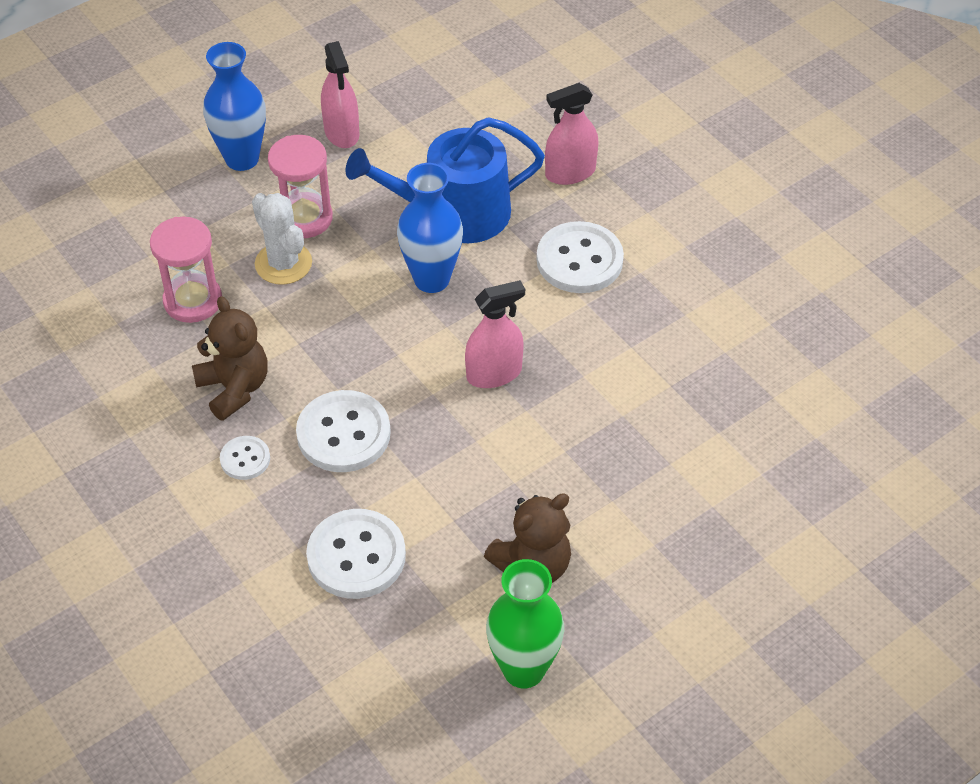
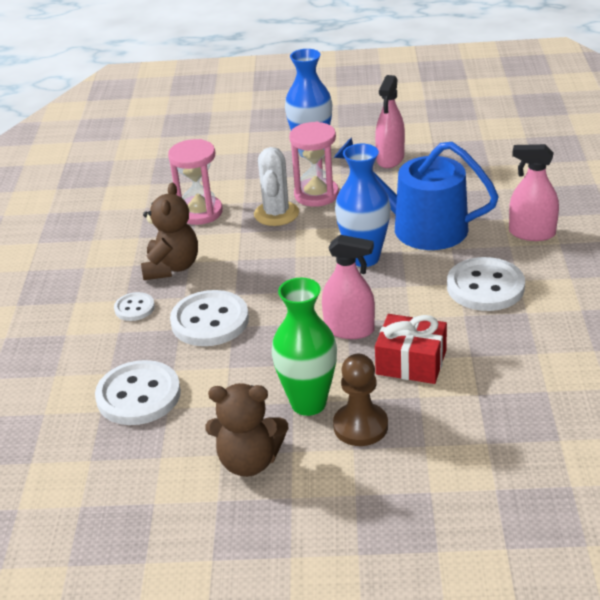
camera: 40 degrees right, 15 degrees down
(523, 669) = (169, 527): green vase -> green vase (308, 403)
(584, 382) = (411, 362): none -> red gift
(599, 474) = (360, 426): none -> brown pawn

